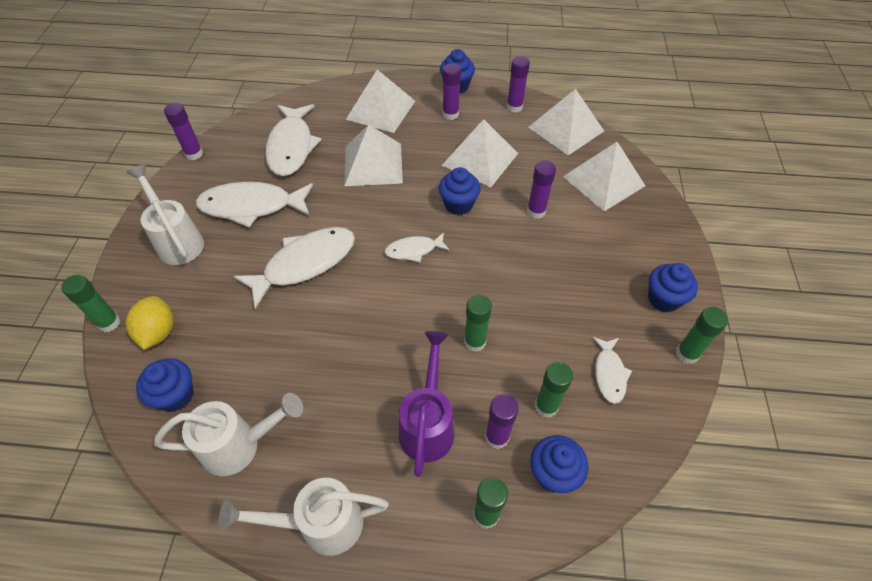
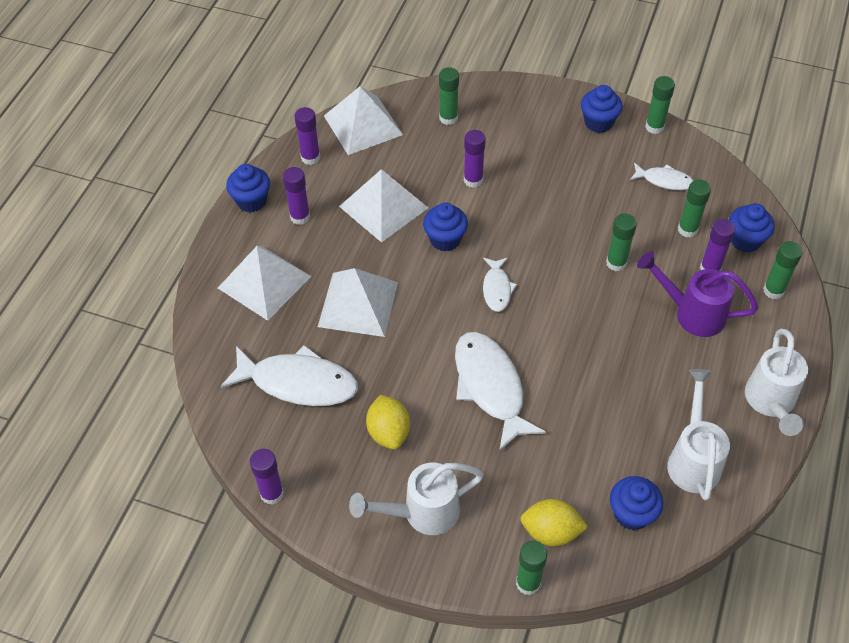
camera: 75 degrees left, 0 degrees up
(252, 206) = (389, 432): white fish -> yellow lemon
(604, 181) = (448, 118): white pyramid -> green glue stick

